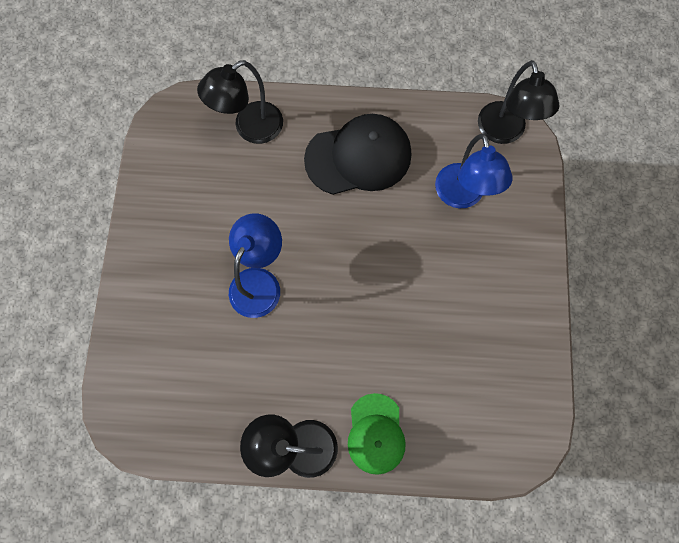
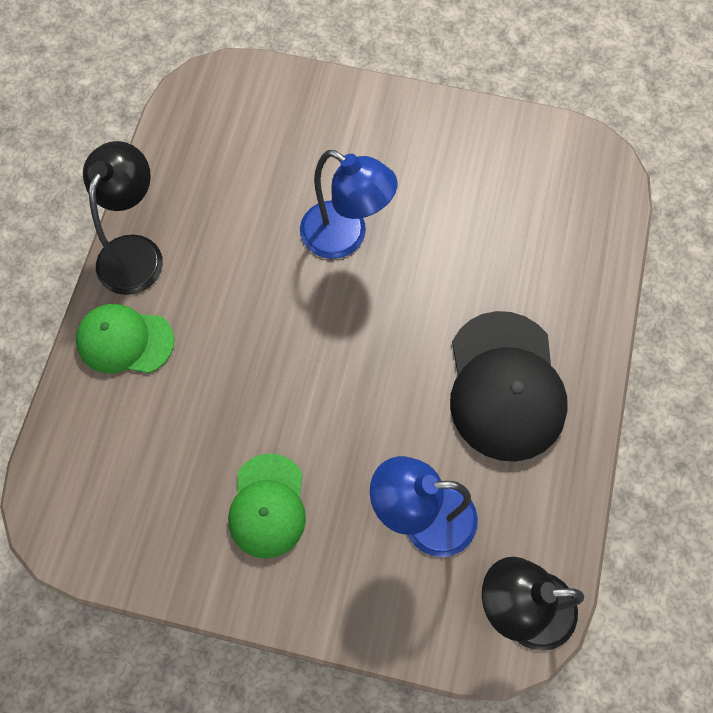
camera: 100 degrees right, 5 degrees down
(250, 128) = (566, 253): black lamp -> none
(477, 297) = (268, 506): none -> green cap

